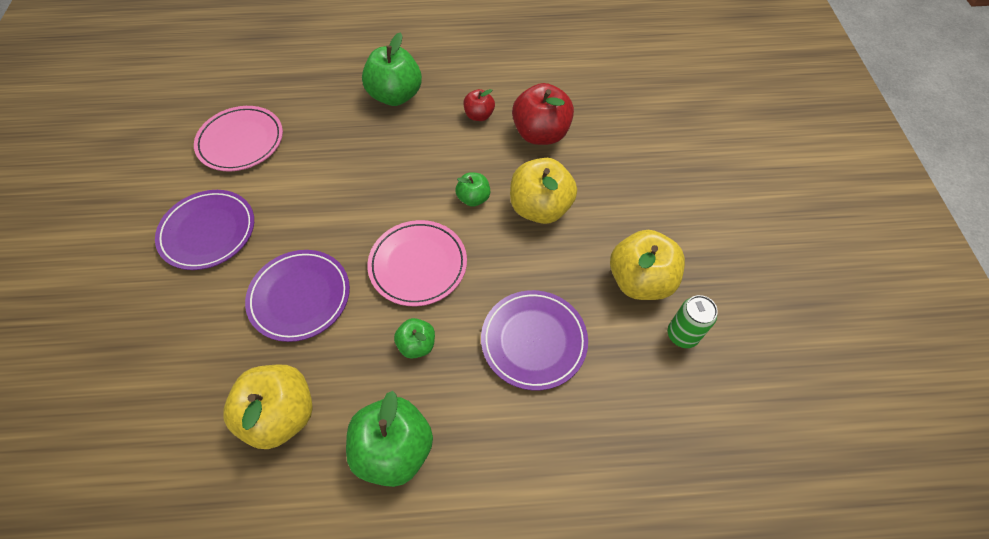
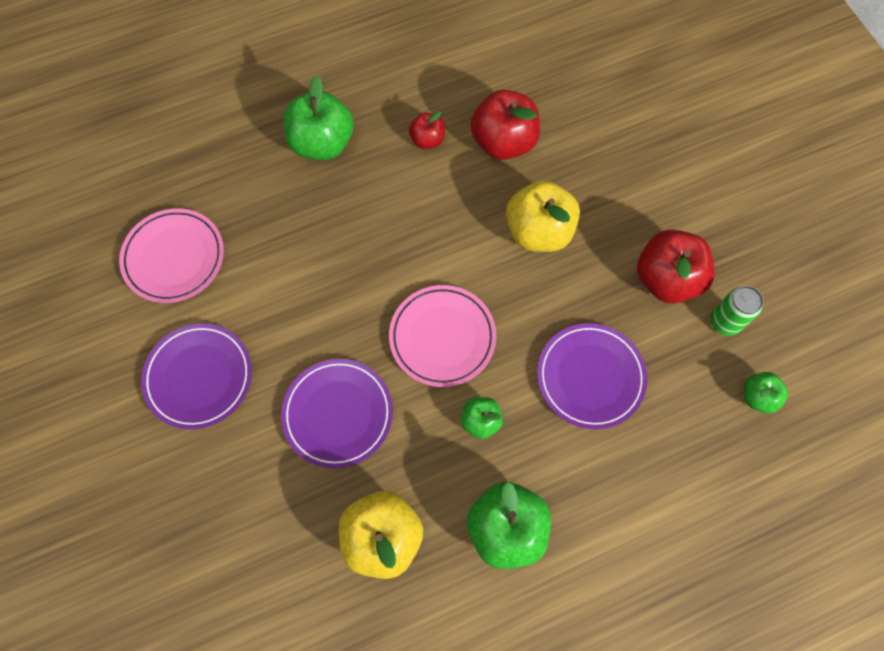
camera: 20 degrees left, 10 degrees up
(473, 198) = (465, 243): green apple -> green apple (757, 397)
(640, 281) = (666, 279): yellow apple -> red apple

